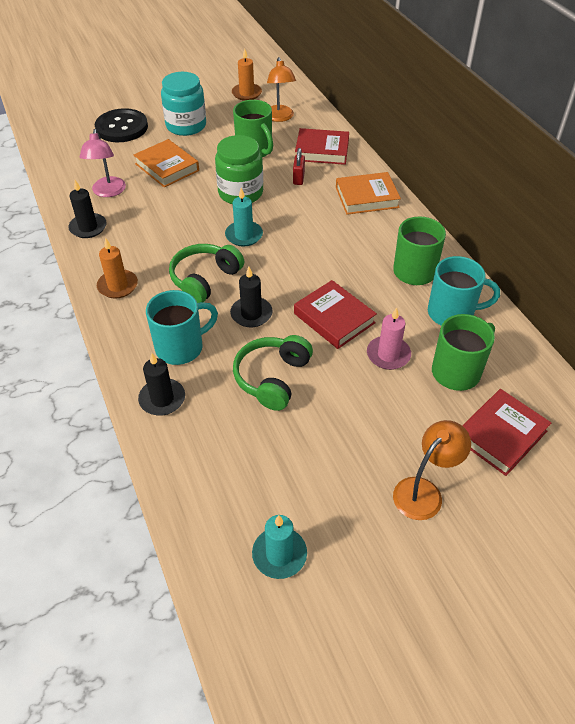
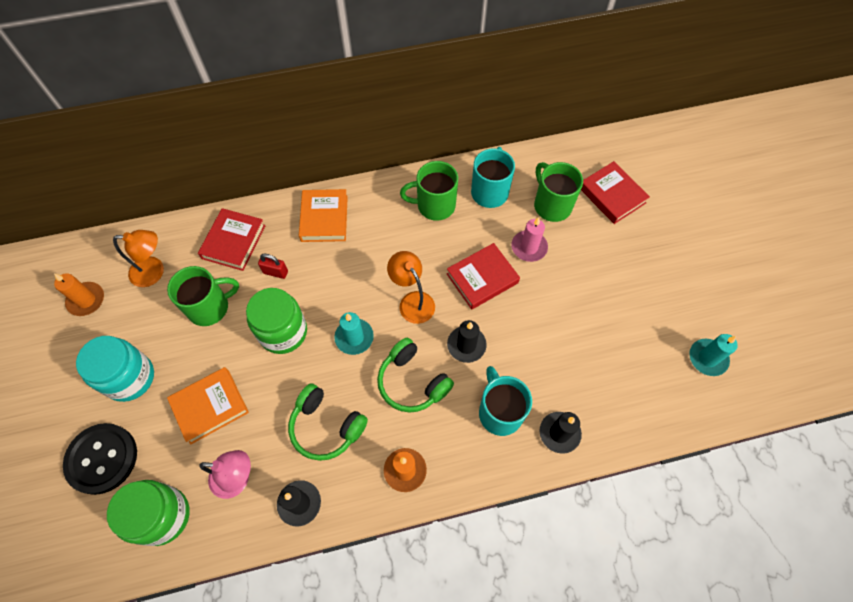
camera: 80 degrees left, 15 degrees up
(79, 162) = (162, 516): none -> green jar
(272, 378) = (544, 338): green headphones -> green headphones (326, 426)
(424, 491) = (657, 255): orange lamp -> orange lamp (412, 301)

